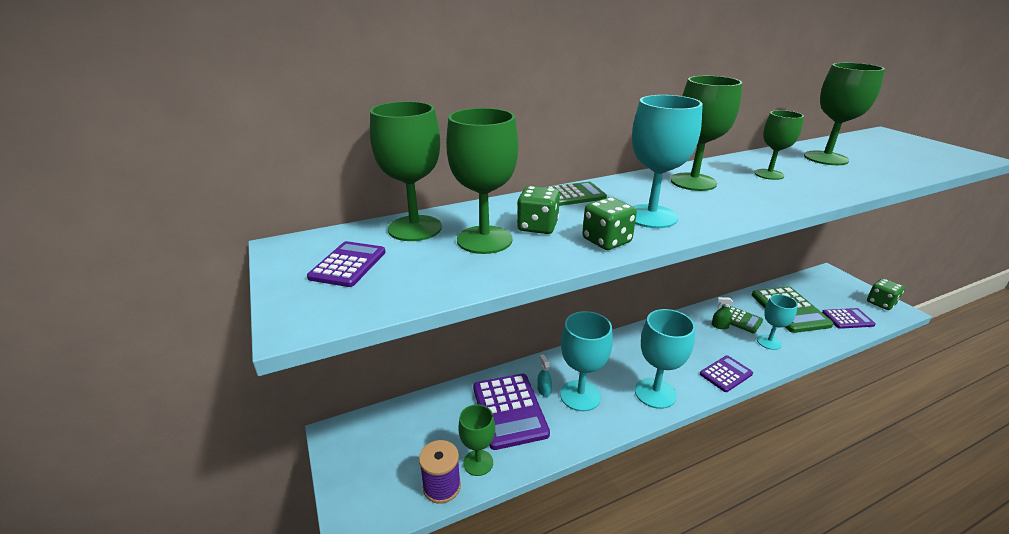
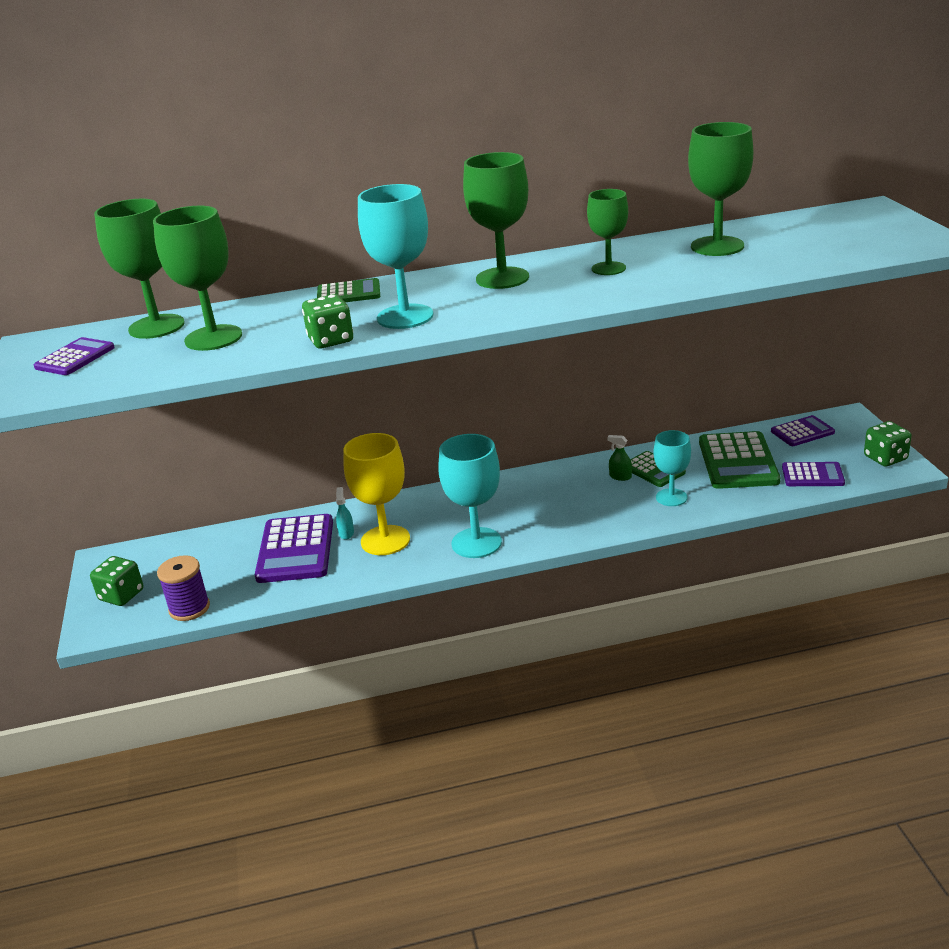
camera: 15 degrees right, 0 degrees up
(478, 462) = (236, 592): green goblet -> none
(537, 227) = (276, 326): green dice -> green dice (121, 595)
(580, 395) = (385, 540): turquoise goblet -> yellow goblet
(726, 374) = (581, 529): purple calculator -> purple calculator (802, 432)

